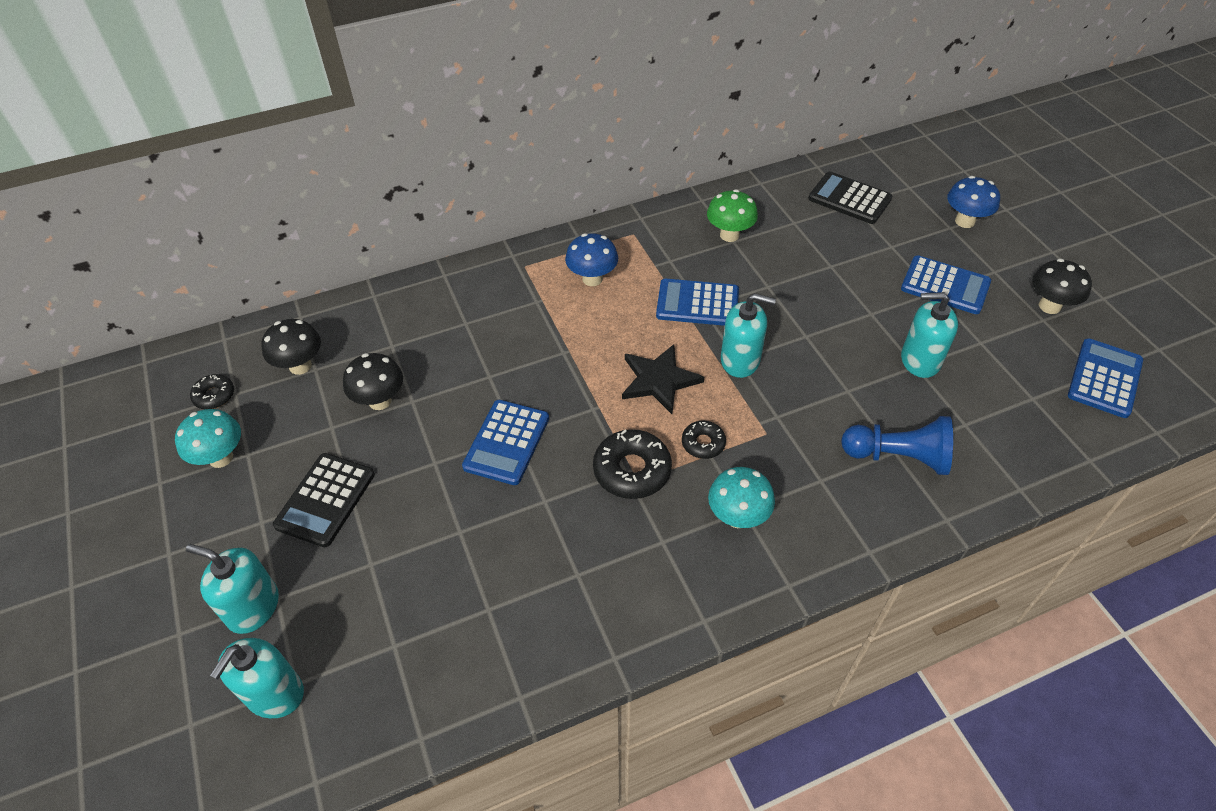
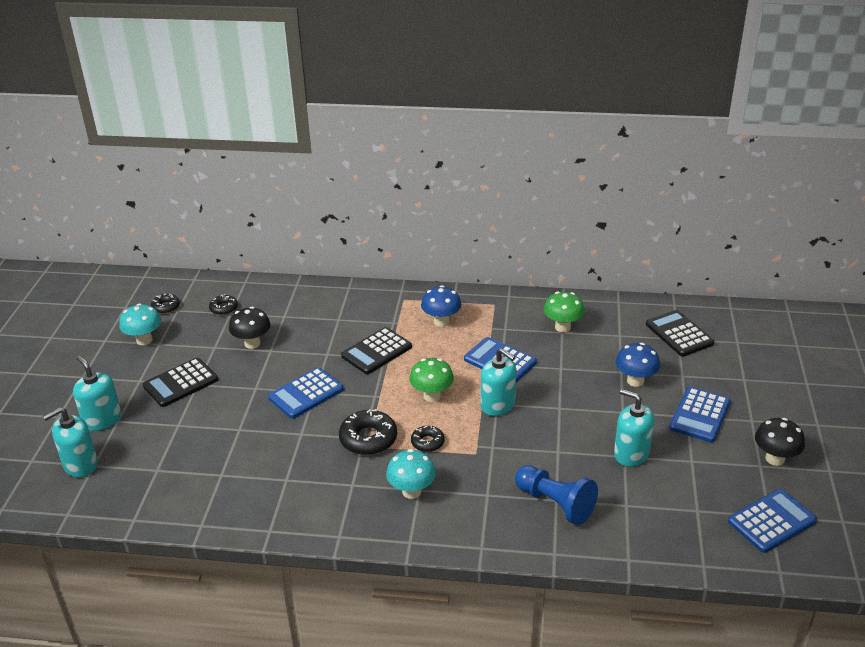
camera: 30 degrees right, 15 degrees down
(300, 366) = (223, 308): black mushroom -> black donut
(547, 348) = (376, 351): none -> black calculator
(659, 380) = (432, 396): black star -> green mushroom
(945, 286) = (699, 415): blue calculator -> blue calculator turned 60 degrees clockwise
(964, 221) = (760, 379): blue mushroom -> blue mushroom (635, 381)

